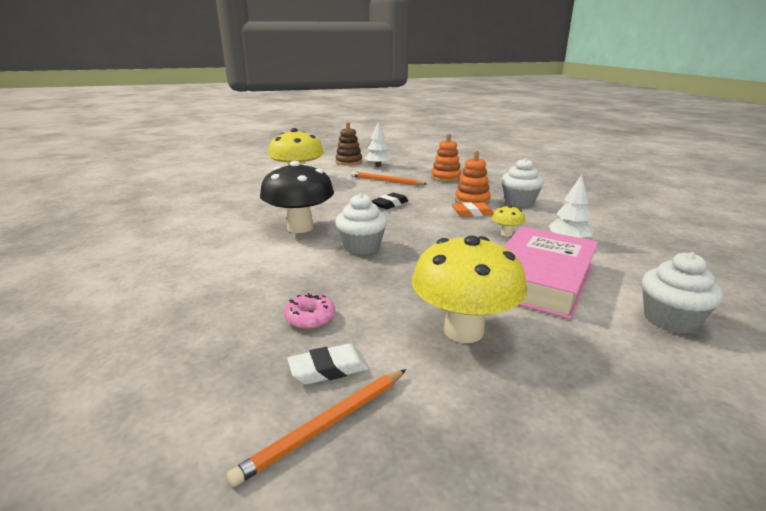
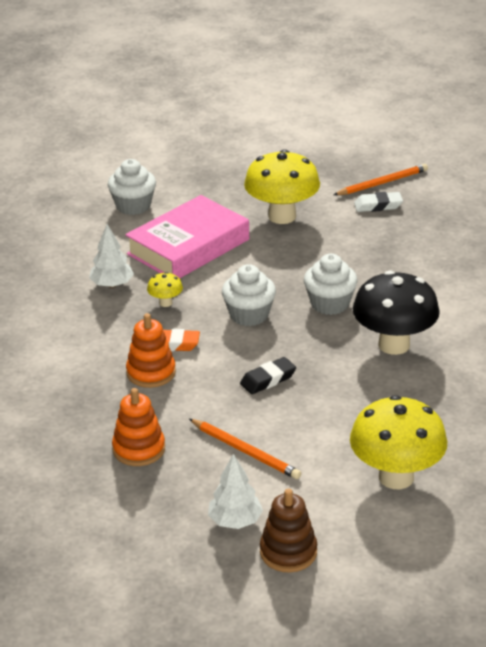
camera: 165 degrees left, 10 degrees up
(310, 318) = (387, 238): pink donut -> none
(519, 202) = (90, 360): white cupcake -> white cupcake (249, 315)

